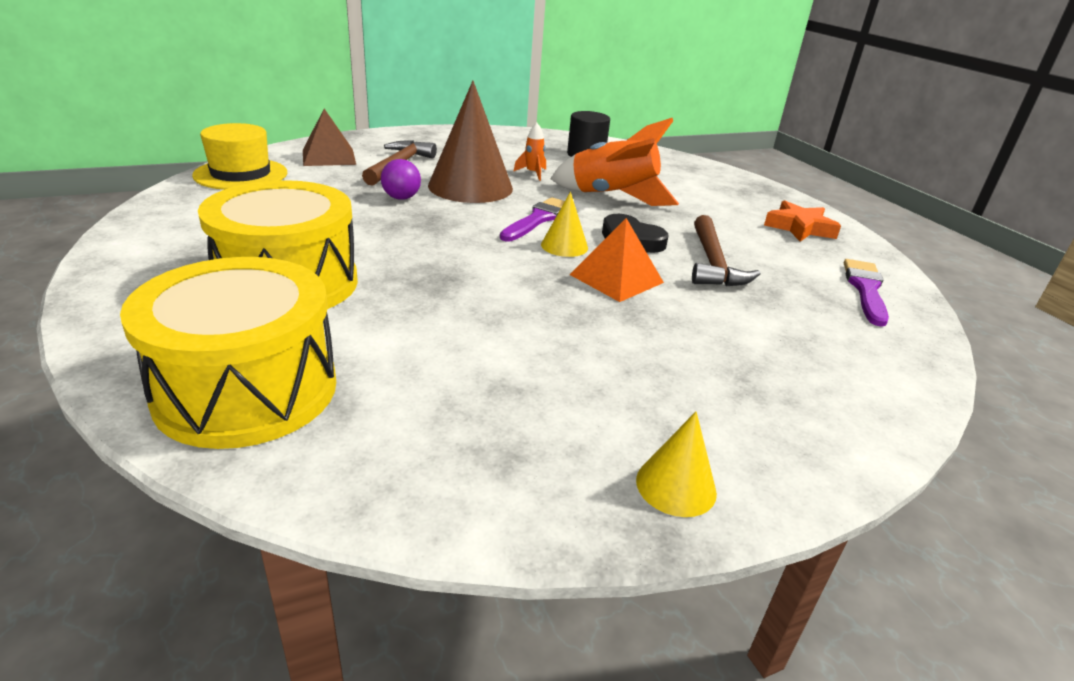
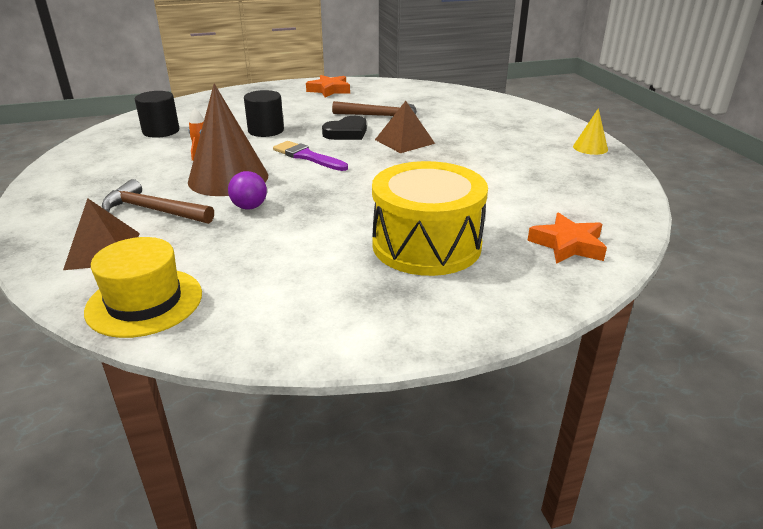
camera: 80 degrees left, 0 degrees up
(247, 390) = (568, 245): yellow drum -> orange star
(564, 246) = (356, 151): yellow cone -> none
(612, 197) = (266, 130): orange rocket -> black cylinder
(616, 278) = (404, 141): orange pyramid -> brown pyramid
(865, 289) = (410, 91): purple brush -> none

